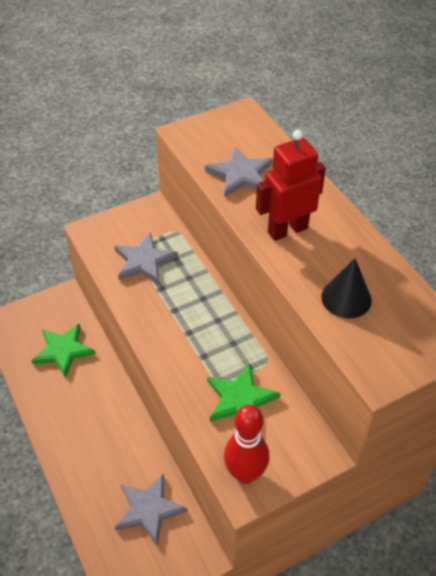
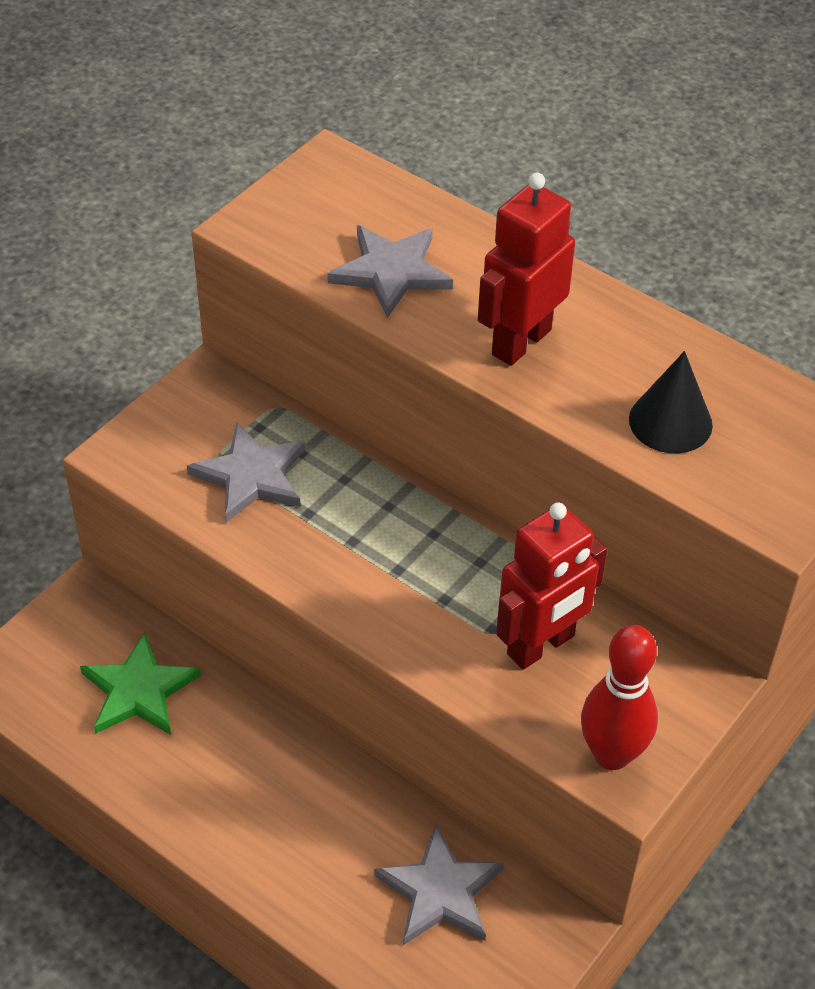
camera: 25 degrees left, 0 degrees up
(240, 399) = (541, 646): green star -> red robot

